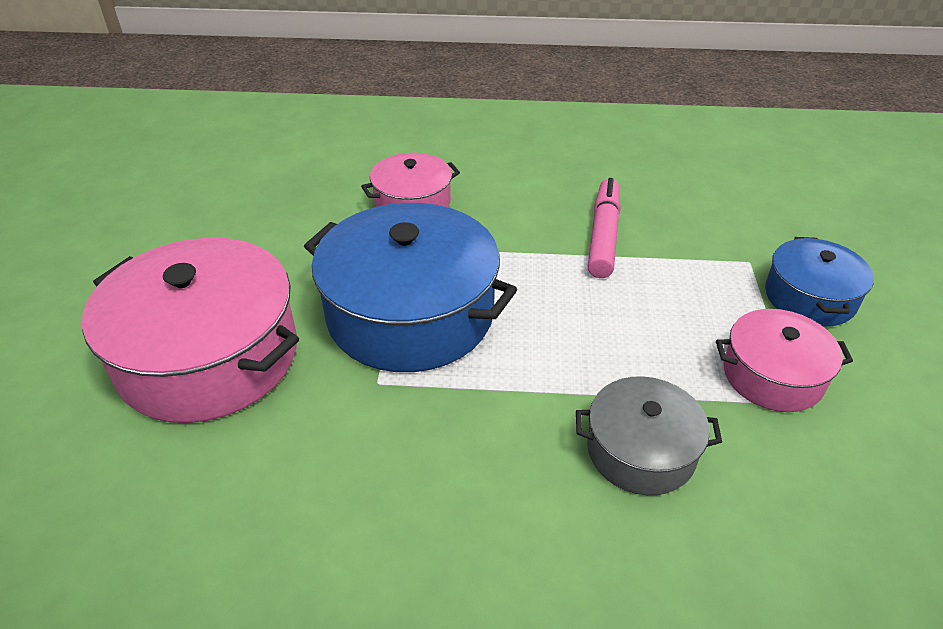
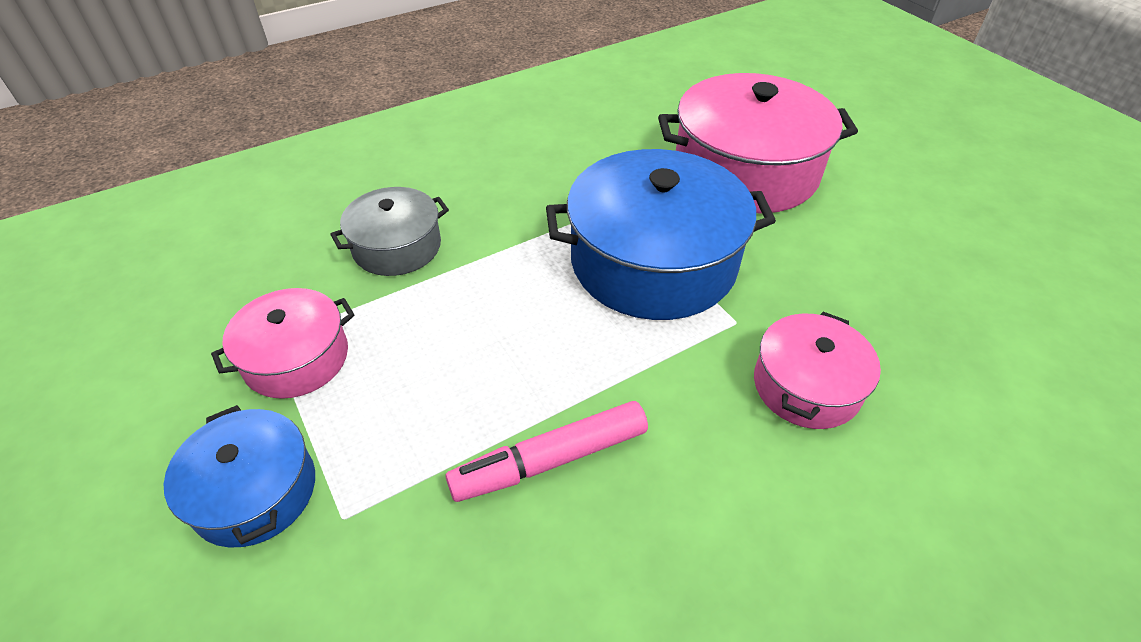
camera: 145 degrees right, 5 degrees up
(603, 236) = (550, 460): pink marker -> pink marker turned 90 degrees clockwise

